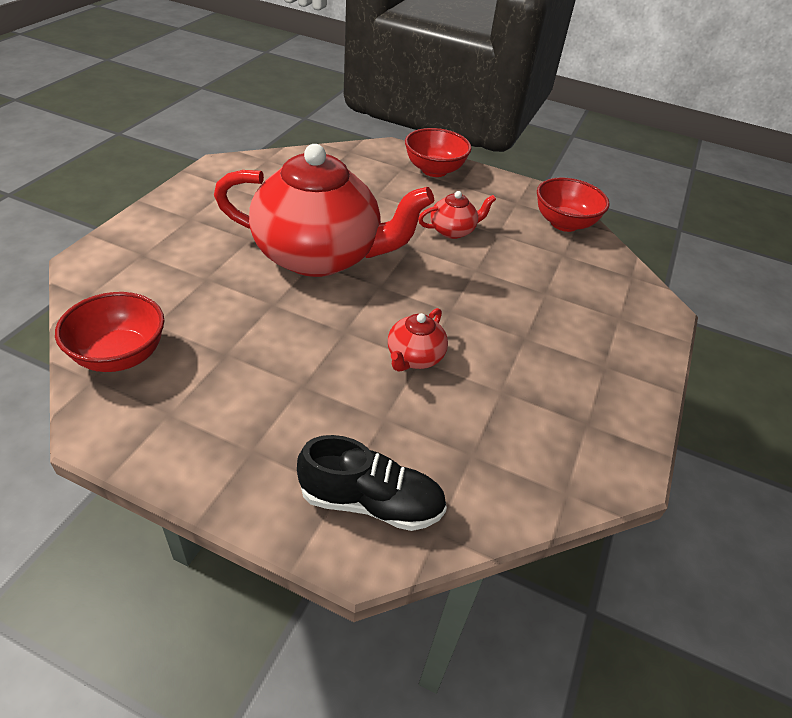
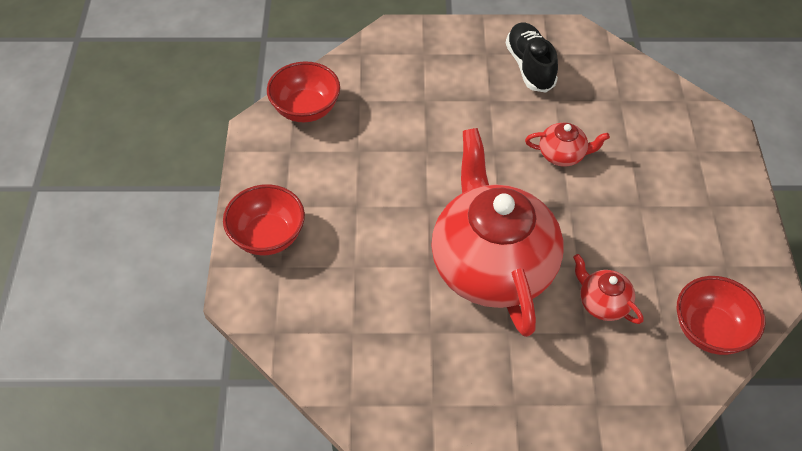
camera: 110 degrees left, 10 degrees up
(371, 502) = (692, 134): black shoe -> black shoe (530, 66)
(453, 230) = (377, 184): red teapot -> red teapot (602, 303)

